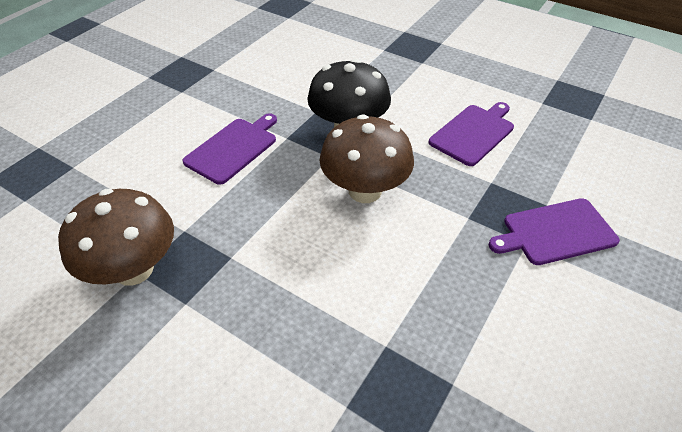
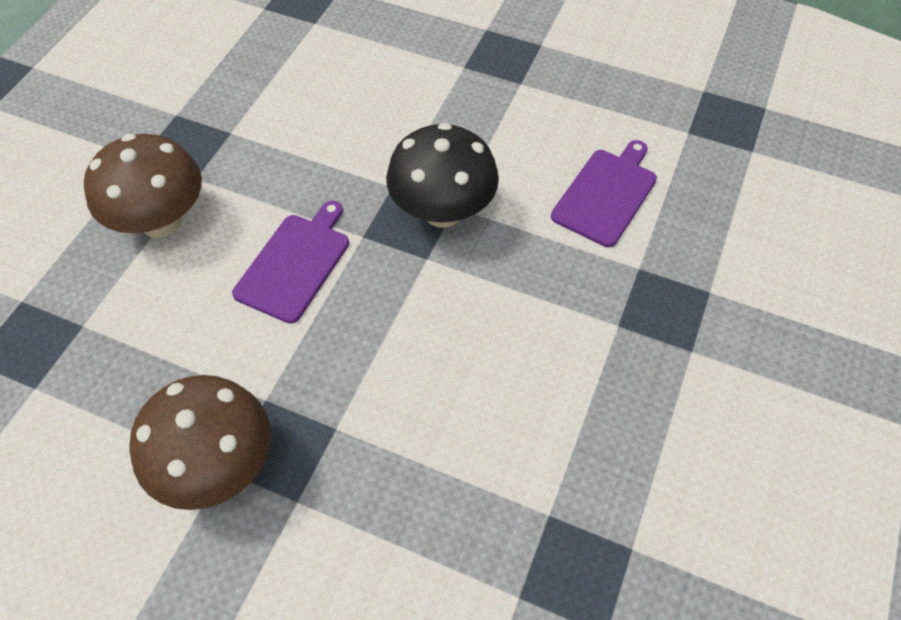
camera: 10 degrees left, 10 degrees up
(365, 191) = (483, 305): brown mushroom -> brown mushroom (161, 221)
(555, 232) = (724, 330): purple cutting board -> none

